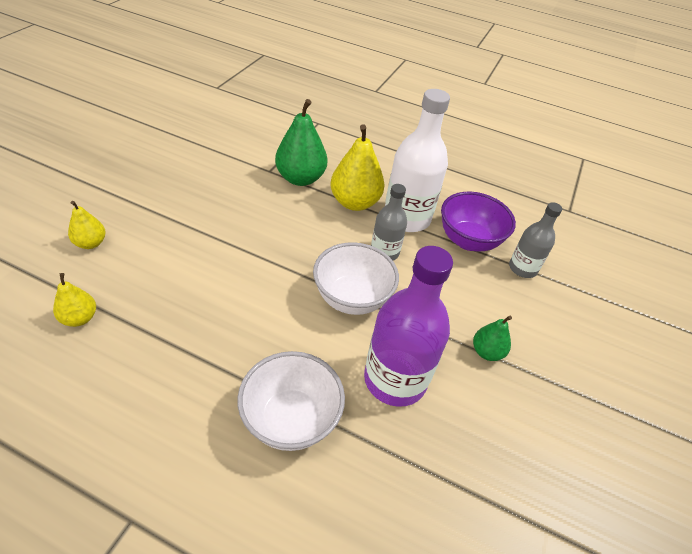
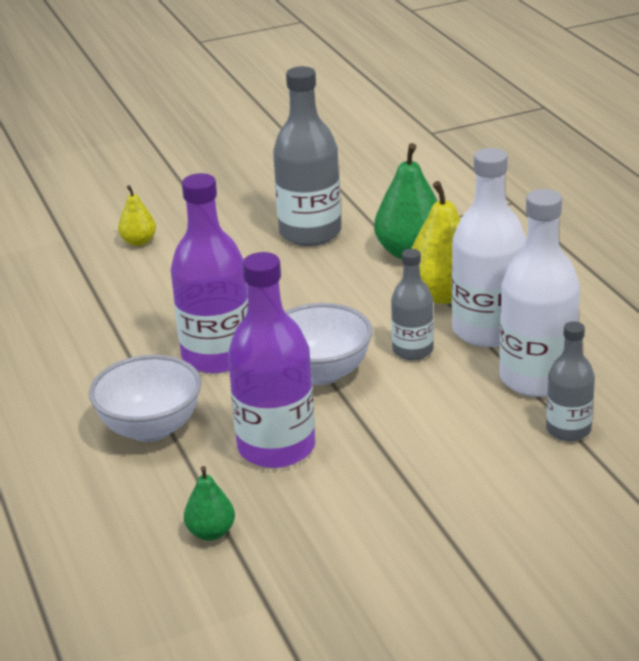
camera: 50 degrees right, 15 degrees down
(80, 318) = (72, 293): yellow pear -> none
(219, 186) = (310, 233): none -> grey bottle
(267, 321) = (217, 356): none -> purple bottle
(468, 240) = (536, 378): purple bowl -> white bottle
(486, 352) = (403, 473): green pear -> green pear (211, 532)

